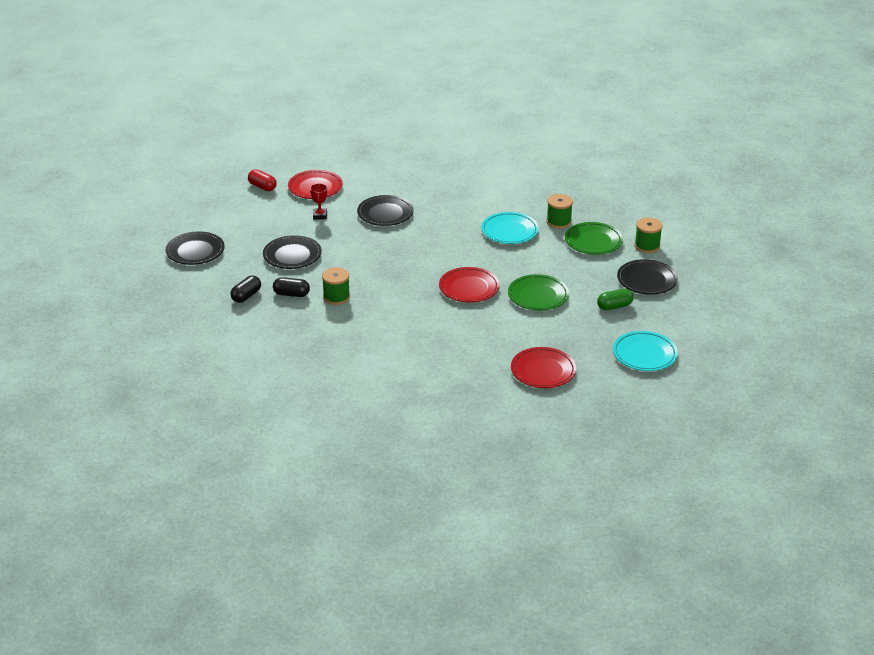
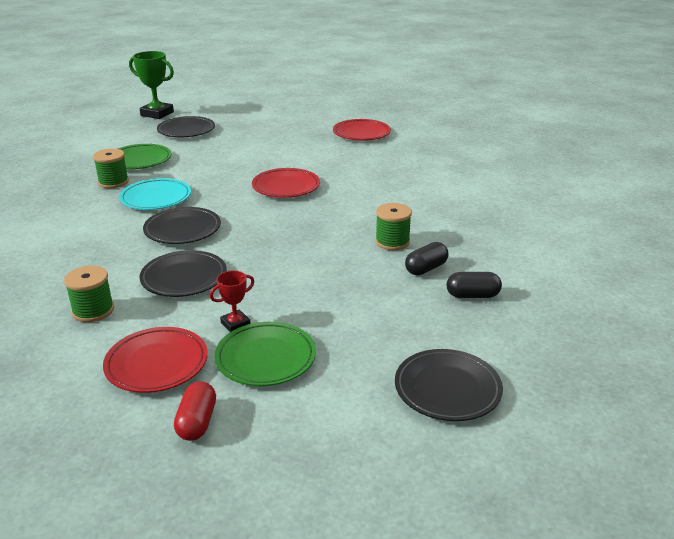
camera: 125 degrees left, 5 degrees down
(291, 294) = (426, 269): black capsule -> black capsule turned 75 degrees clockwise
(292, 255) = (353, 302): black plate -> black plate (182, 230)
(538, 296) = (261, 159): green plate -> green plate (265, 358)
(614, 306) = (240, 132): green capsule -> none
(644, 354) = (292, 112): turquoise plate -> none
(647, 246) = (127, 141): green spool -> green spool (93, 310)
(712, 278) = (157, 114): none -> green trophy

